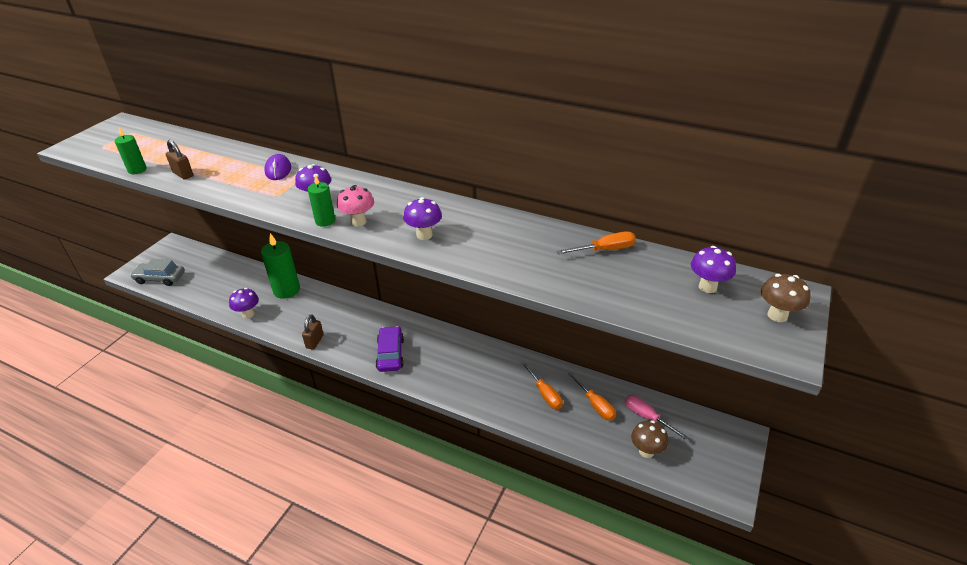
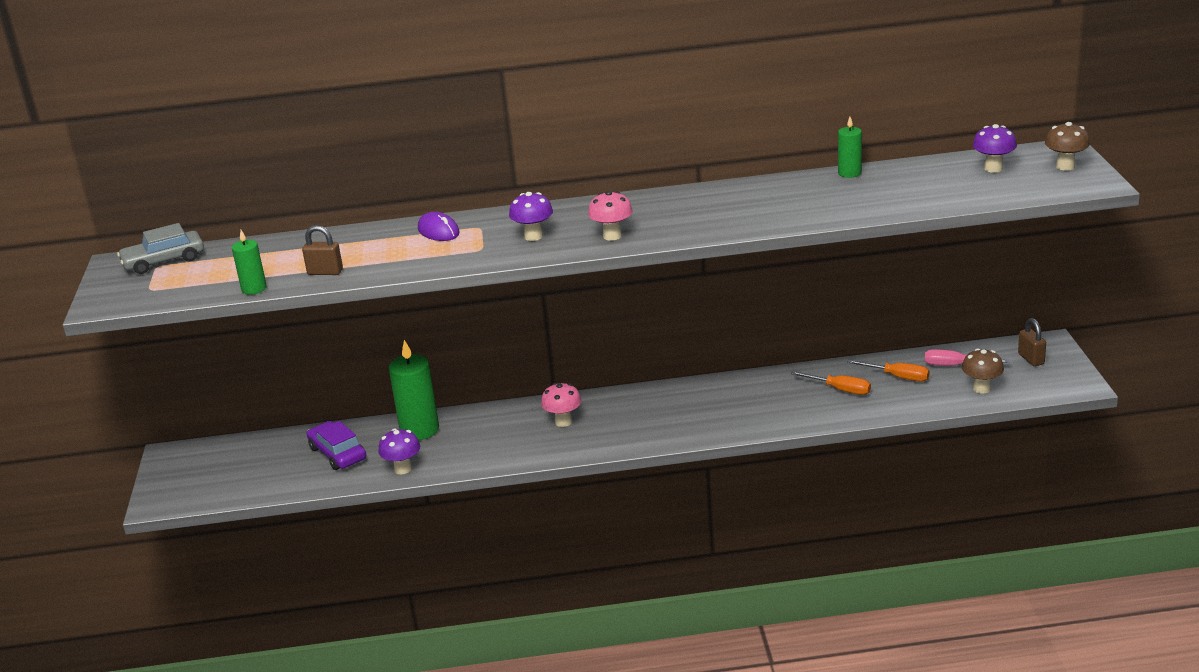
camera: 30 degrees left, 10 degrees down
(160, 278) = (215, 489): grey car -> grey car (164, 261)
(314, 341) = (528, 456): brown padlock -> brown padlock (1031, 359)
(325, 221) = (575, 247): green candle -> green candle (849, 173)
(359, 326) = (563, 422): none -> pink mushroom
(390, 354) = (634, 428): purple car -> purple car (337, 453)
(424, 235) = (697, 222): purple mushroom -> none
(605, 250) = (878, 175): orange screwdriver -> none

